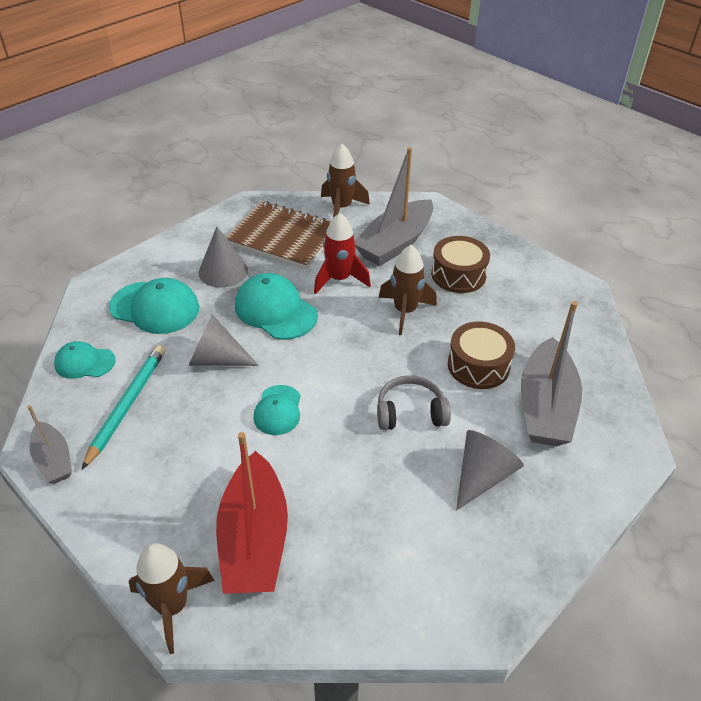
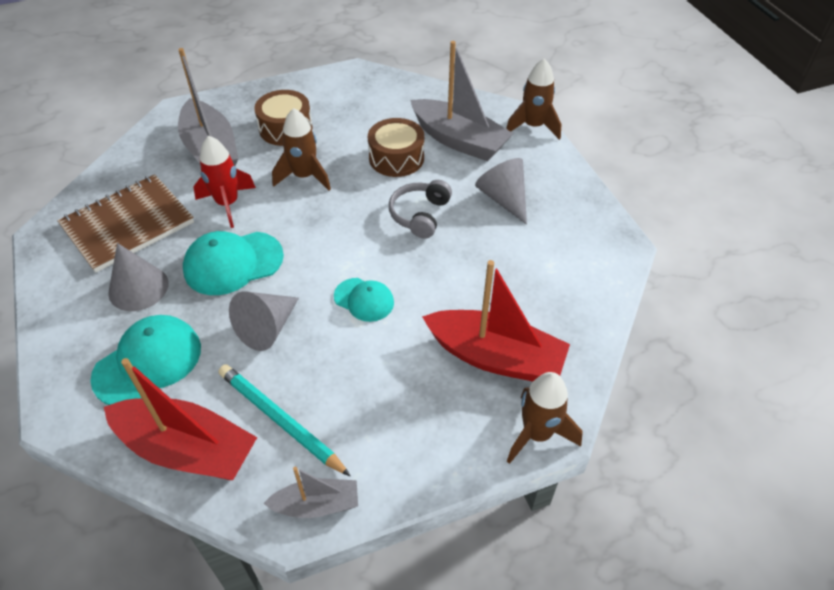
camera: 65 degrees left, 5 degrees up
(84, 362) = (187, 449): turquoise cap -> red boat
(341, 208) = (124, 168): brown rocket -> brown rocket (533, 126)

